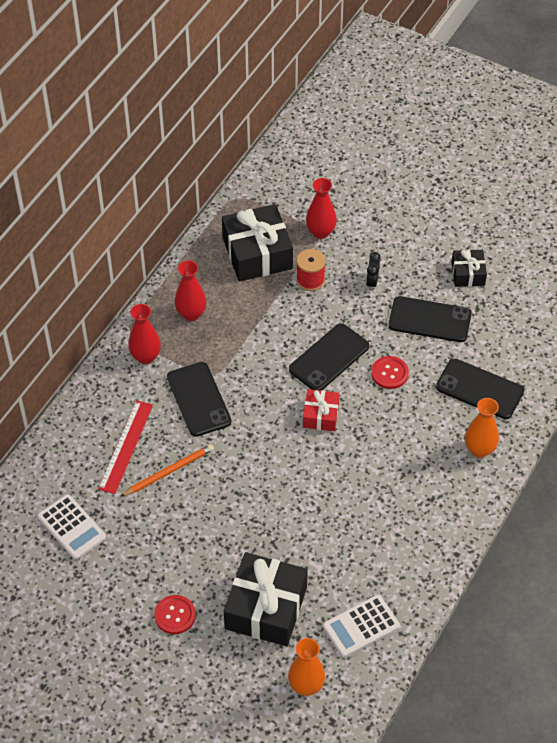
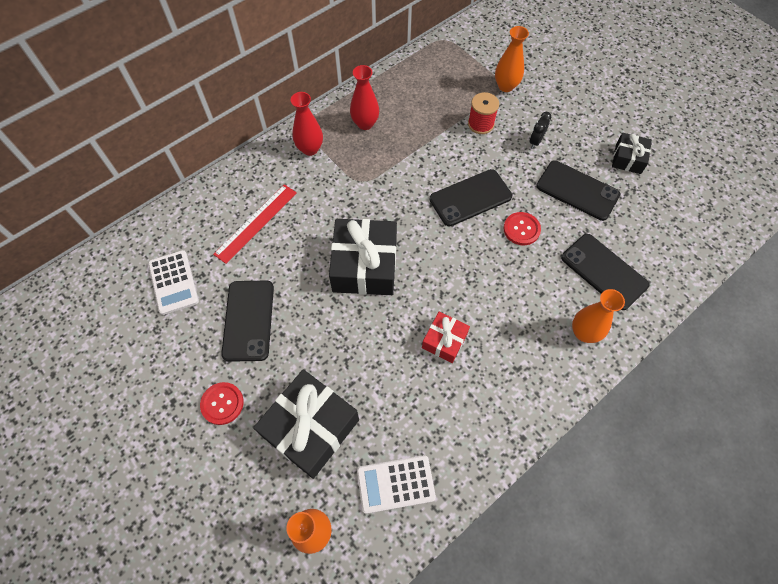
camera: 20 degrees right, 10 degrees up
(169, 471) = (282, 258): orange pencil -> none
(198, 399) = (338, 200): black phone -> black phone (248, 320)
(257, 253) = (443, 89): black gift -> black gift (365, 265)
(320, 232) = (506, 86): red vase -> orange vase
(320, 415) = (441, 249): red gift -> red gift (444, 340)

